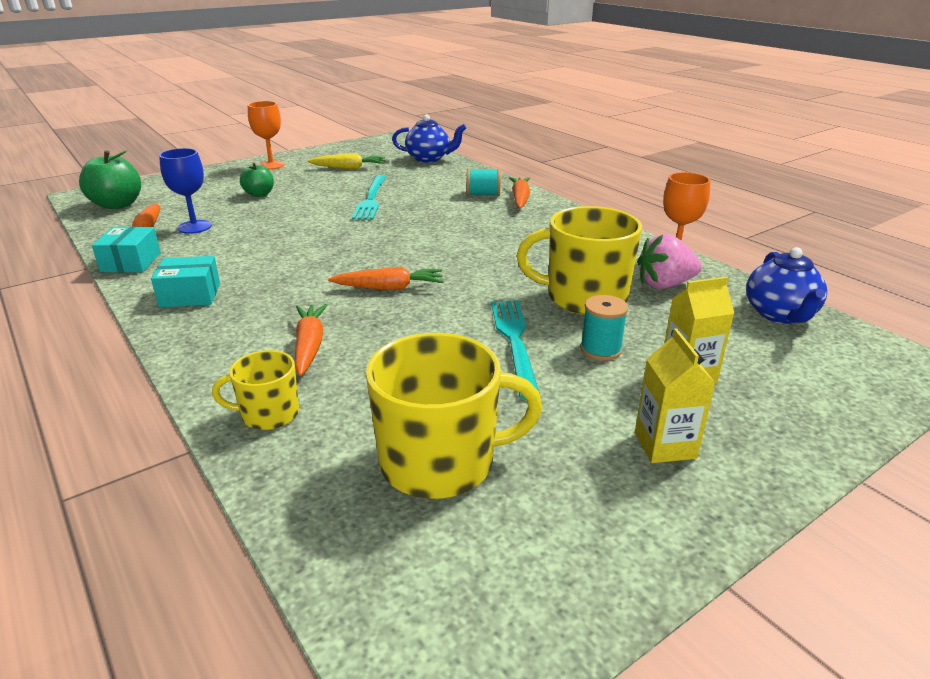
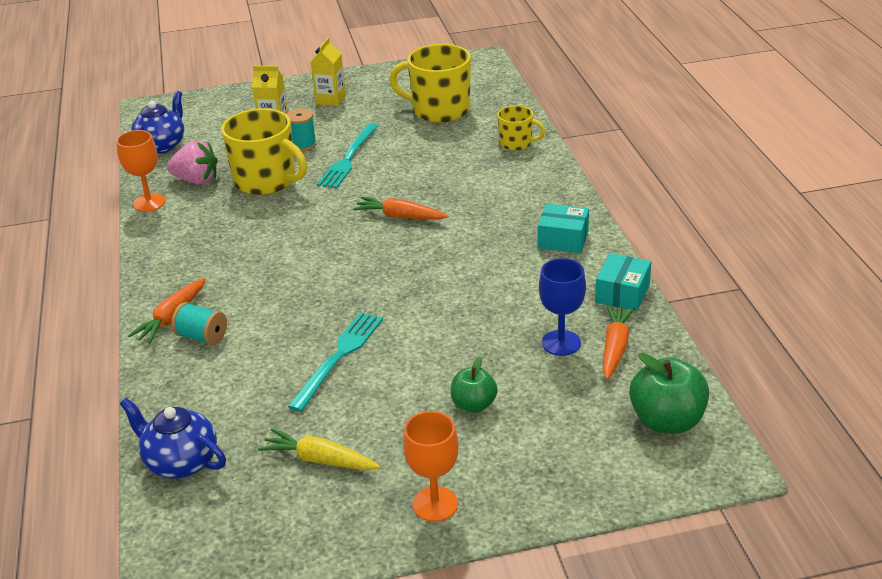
camera: 155 degrees left, 5 degrees up
(309, 346) = (481, 178): orange carrot -> none

